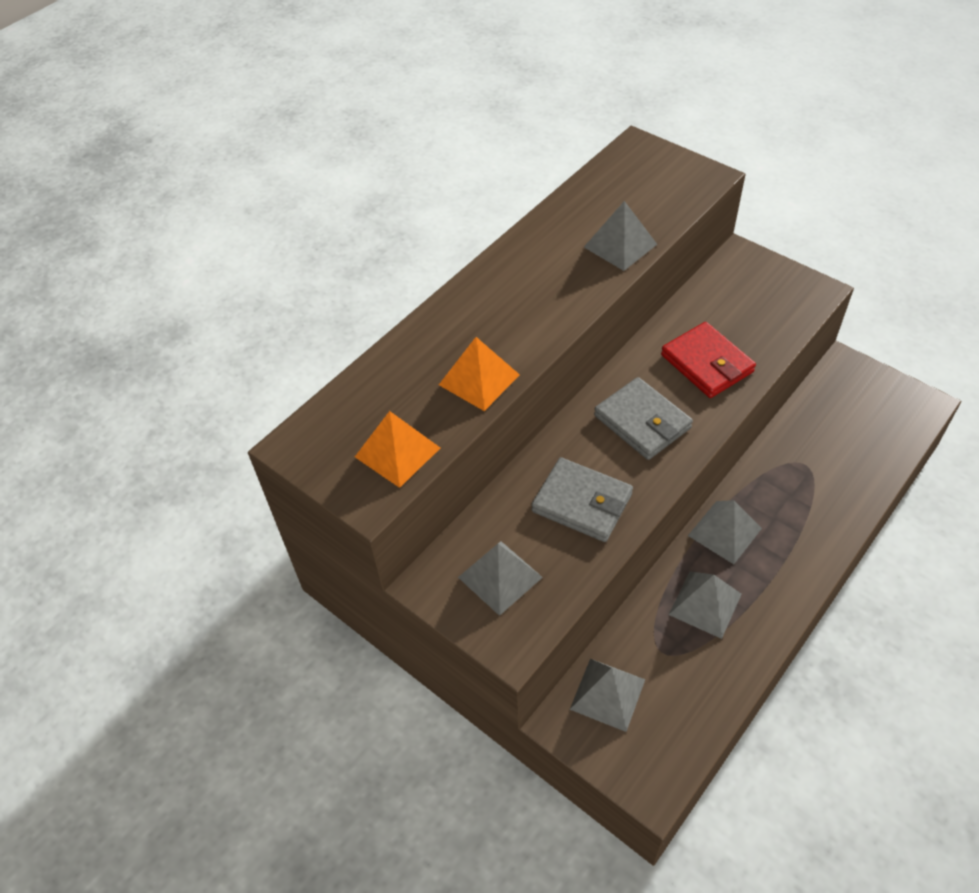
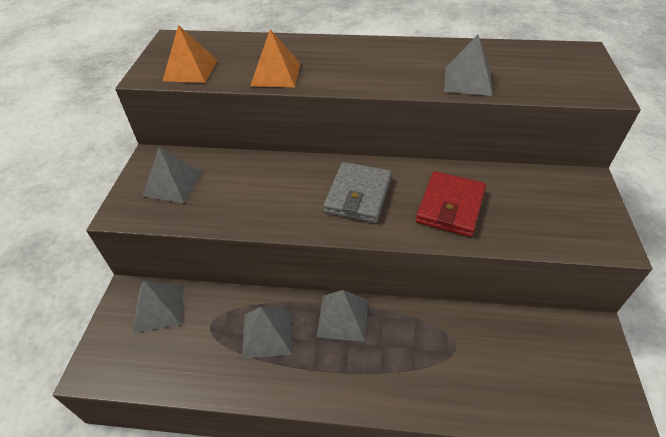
camera: 55 degrees right, 5 degrees down
(582, 503) = (259, 195): grey wallet -> none

